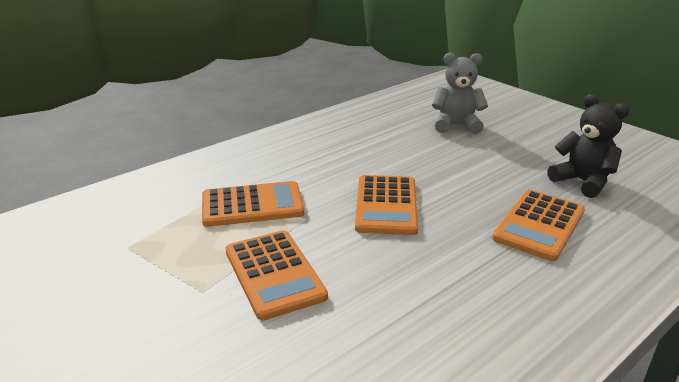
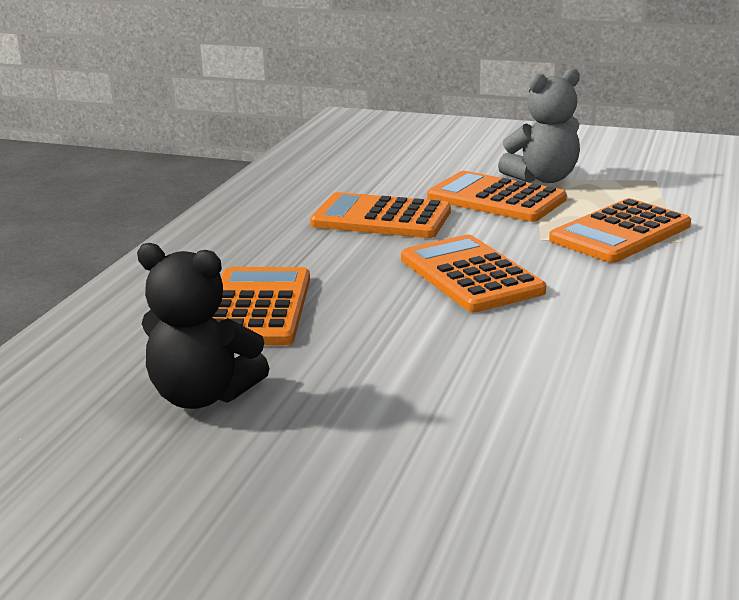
camera: 150 degrees right, 5 degrees down
(392, 286) = (381, 218): none -> orange calculator
(456, 125) = (527, 461): grey teddy bear -> grey teddy bear (543, 178)

